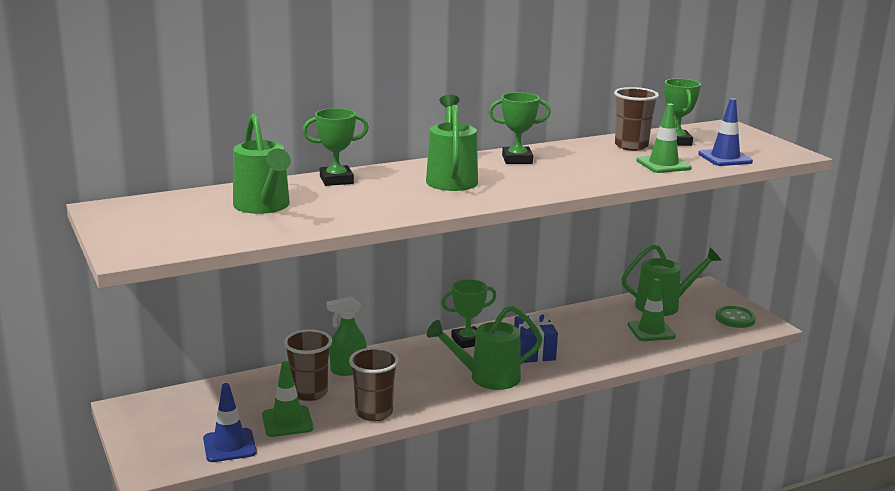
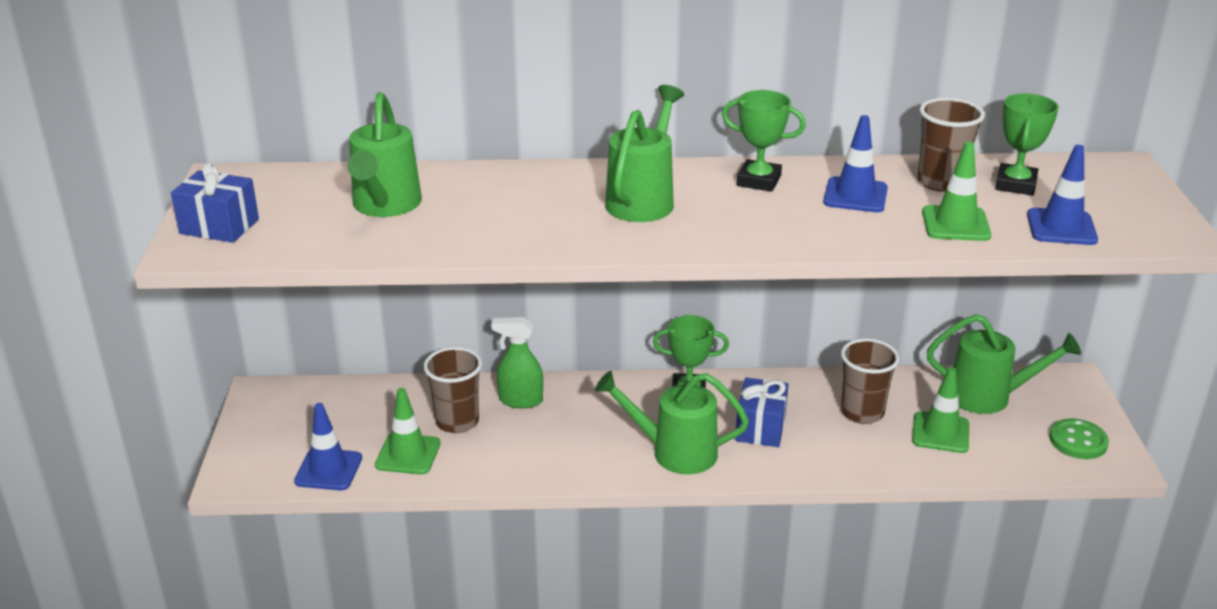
camera: 25 degrees right, 10 degrees up
(139, 236) = (219, 226): none -> blue gift
(336, 180) = (504, 178): green trophy -> none
(374, 413) = (508, 467): brown cup -> brown cup (862, 412)
(587, 159) = (855, 195): none -> blue traffic cone

